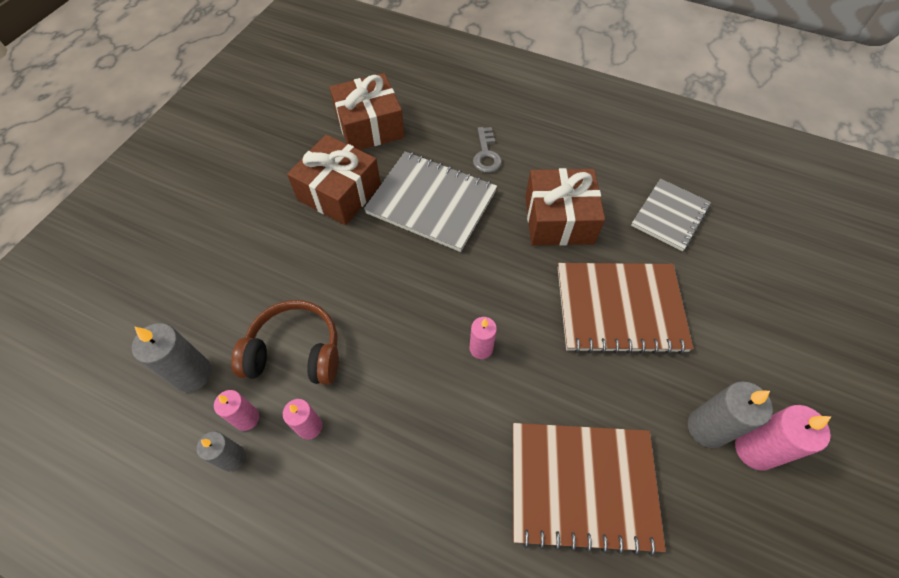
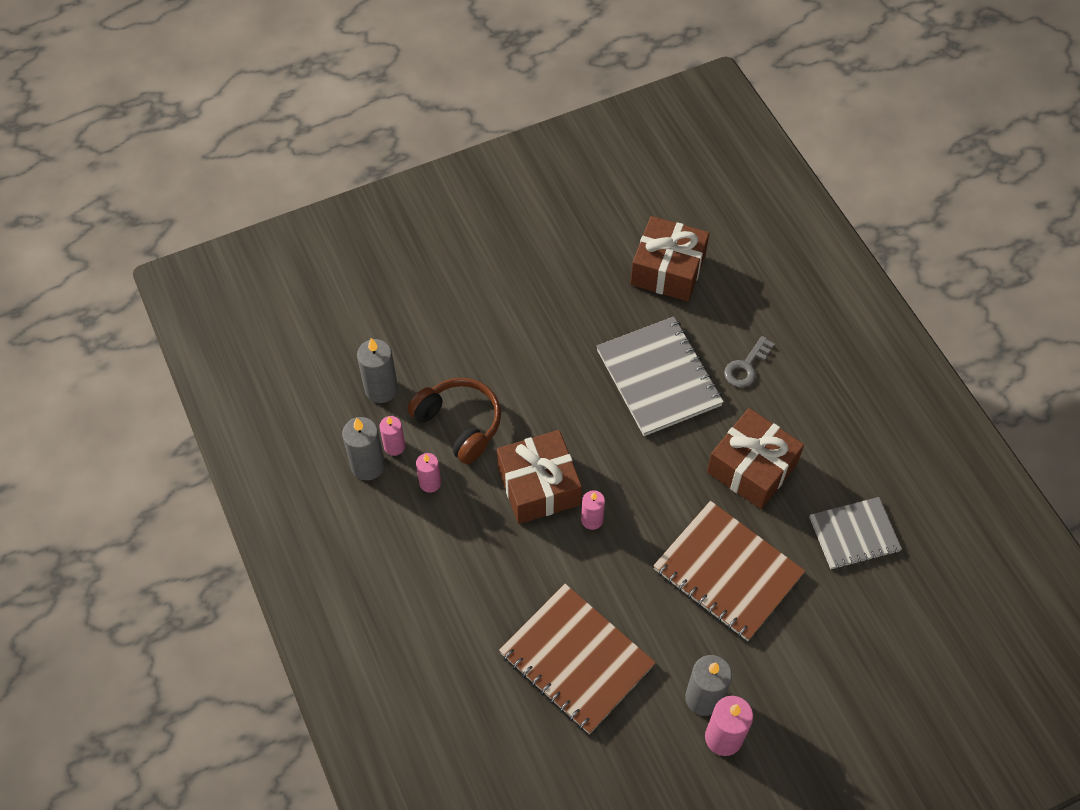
camera: 40 degrees right, 0 degrees up
(232, 458) = (368, 465): grey candle -> grey candle, size x1.58
(339, 192) = (591, 316): brown gift -> brown gift (538, 486)

